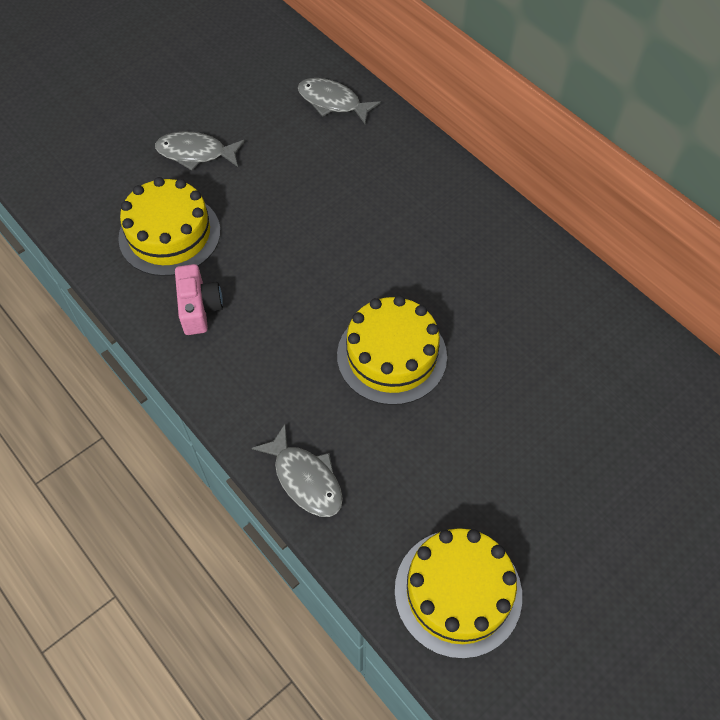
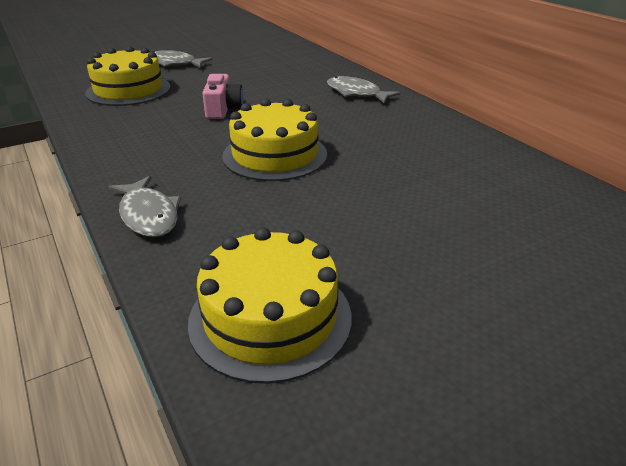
camera: 10 degrees right, 25 degrees down
(199, 308) = (124, 120): pink camera -> pink camera (223, 109)
(332, 102) = (286, 53): grey fish -> grey fish (356, 93)

